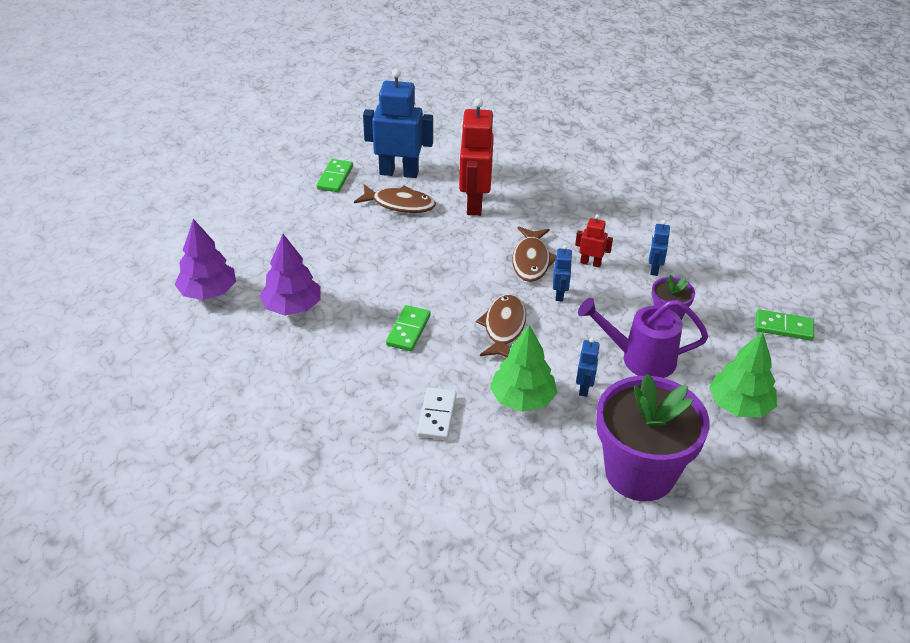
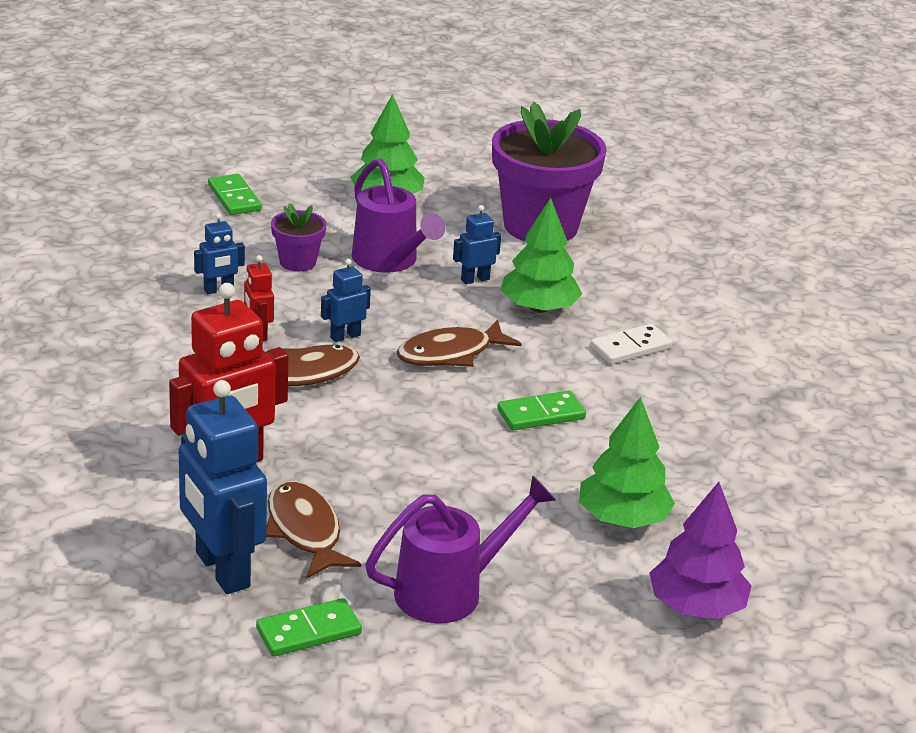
camera: 130 degrees left, 10 degrees down
(292, 307) = (622, 519): purple tree -> green tree
(312, 225) = (450, 591): none -> purple watering can

